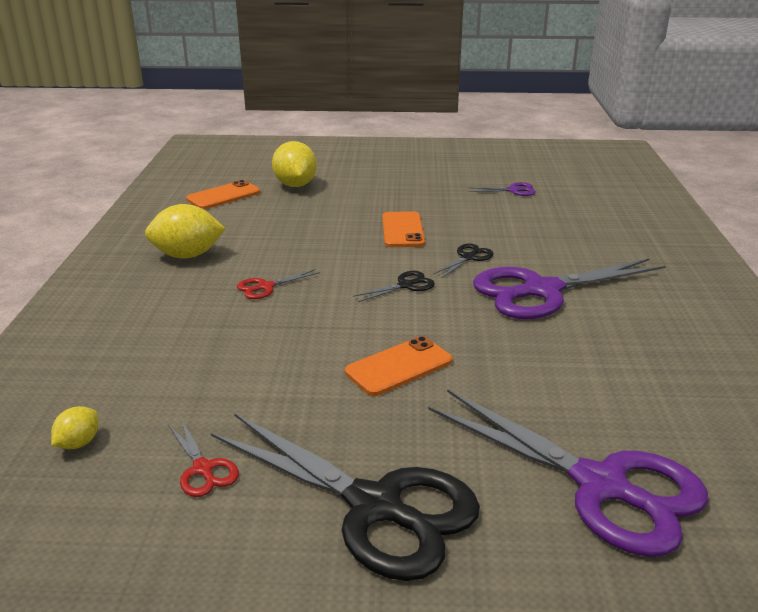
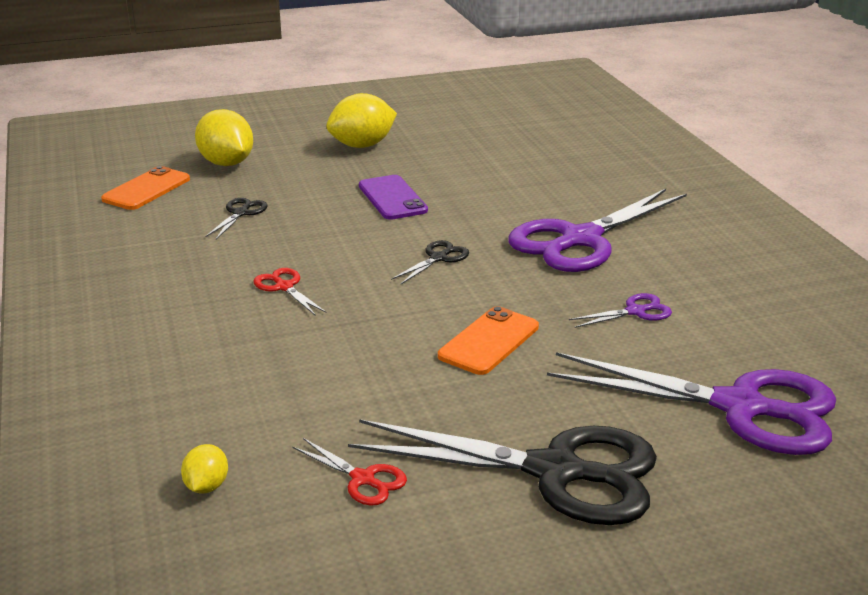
camera: 20 degrees left, 0 degrees up
(187, 255) = (161, 267): yellow lemon -> yellow lemon (362, 145)
(265, 287) = (284, 287): red scissors -> red scissors turned 105 degrees clockwise
(402, 230) = (392, 198): orange phone -> purple phone
(468, 257) = (484, 217): black scissors -> black scissors (241, 213)
(513, 190) = (483, 135): purple scissors -> purple scissors (636, 311)

